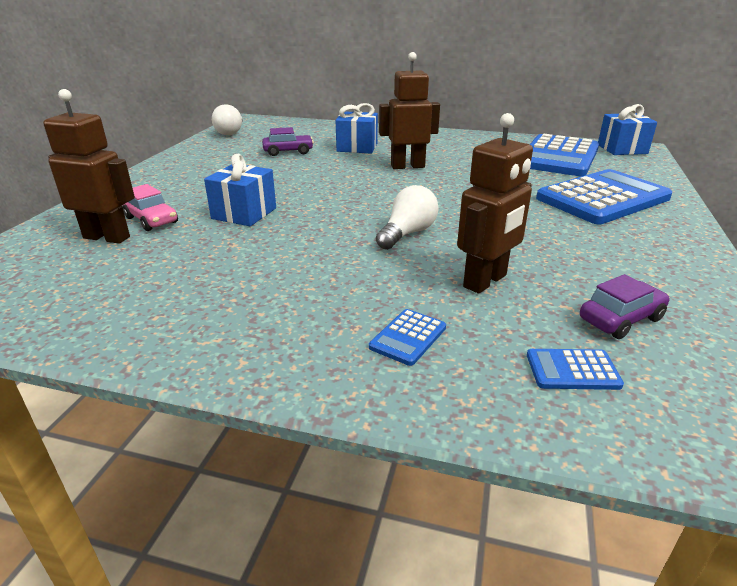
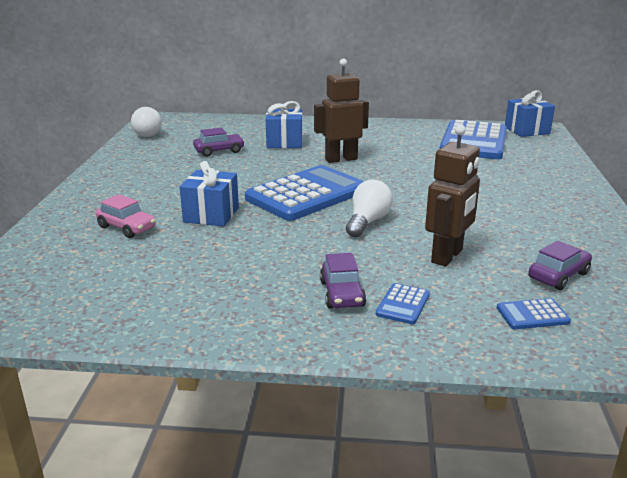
camera: 10 degrees left, 5 degrees down
(107, 237) = (95, 247): brown robot -> none
(340, 316) = (342, 294): none -> purple car
(602, 198) = (521, 178): blue calculator -> blue calculator (306, 194)

